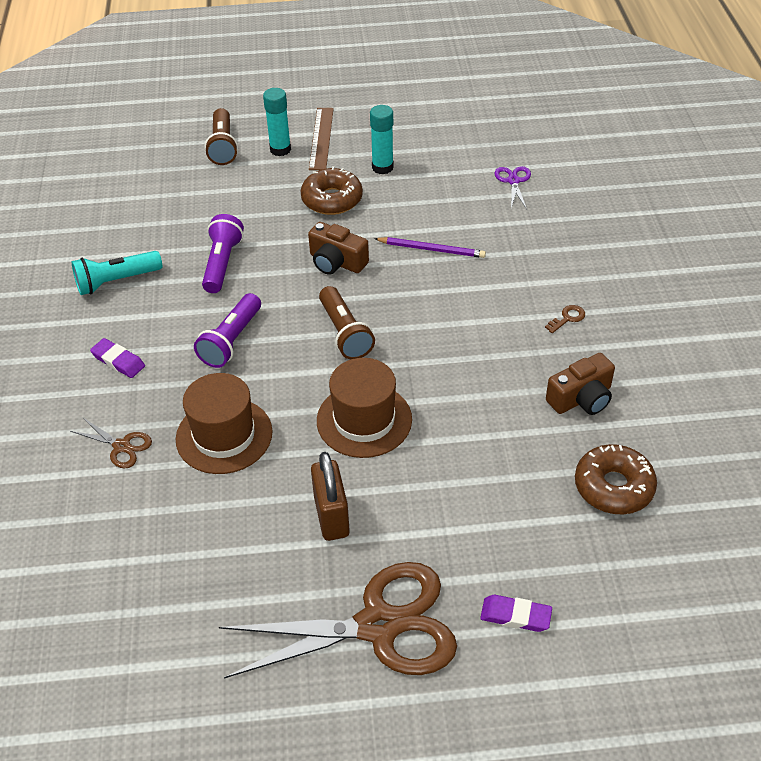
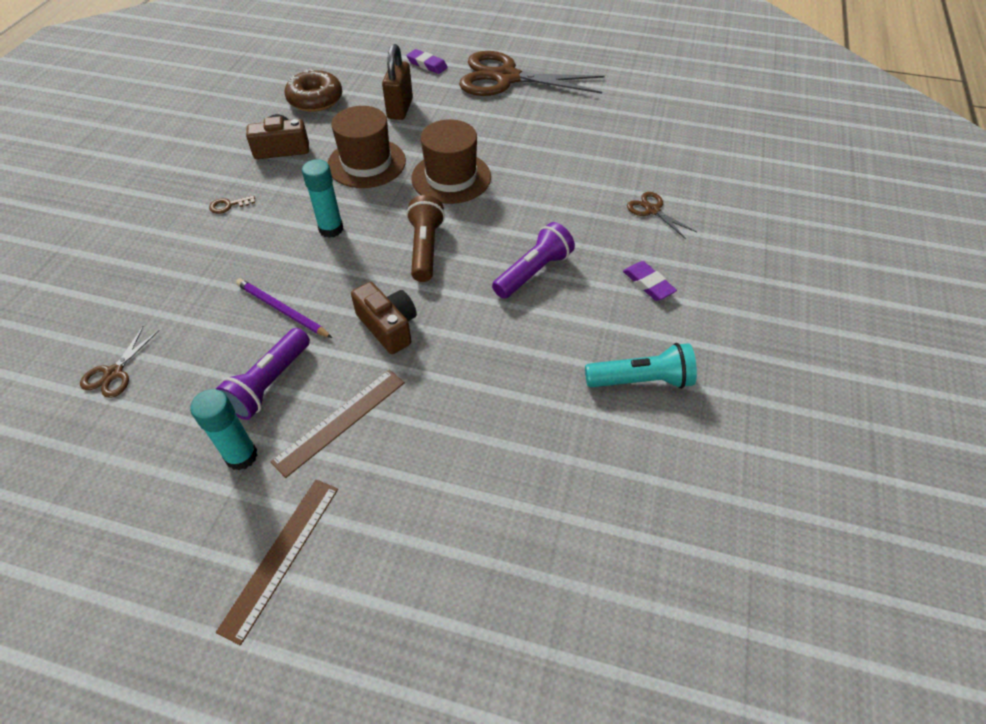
camera: 160 degrees left, 5 degrees up
(222, 263) = (512, 366): purple flashlight -> purple flashlight (269, 383)
(223, 146) = (436, 598): brown flashlight -> none
(224, 435) = (566, 196): brown hat -> brown hat (366, 163)
(280, 149) = (354, 553): turquoise glue stick -> turquoise glue stick (331, 229)
(331, 517) = (507, 129): brown padlock -> brown padlock (400, 109)
(332, 199) = (340, 421): brown donut -> brown ruler
(513, 181) = (114, 373): purple scissors -> brown scissors

